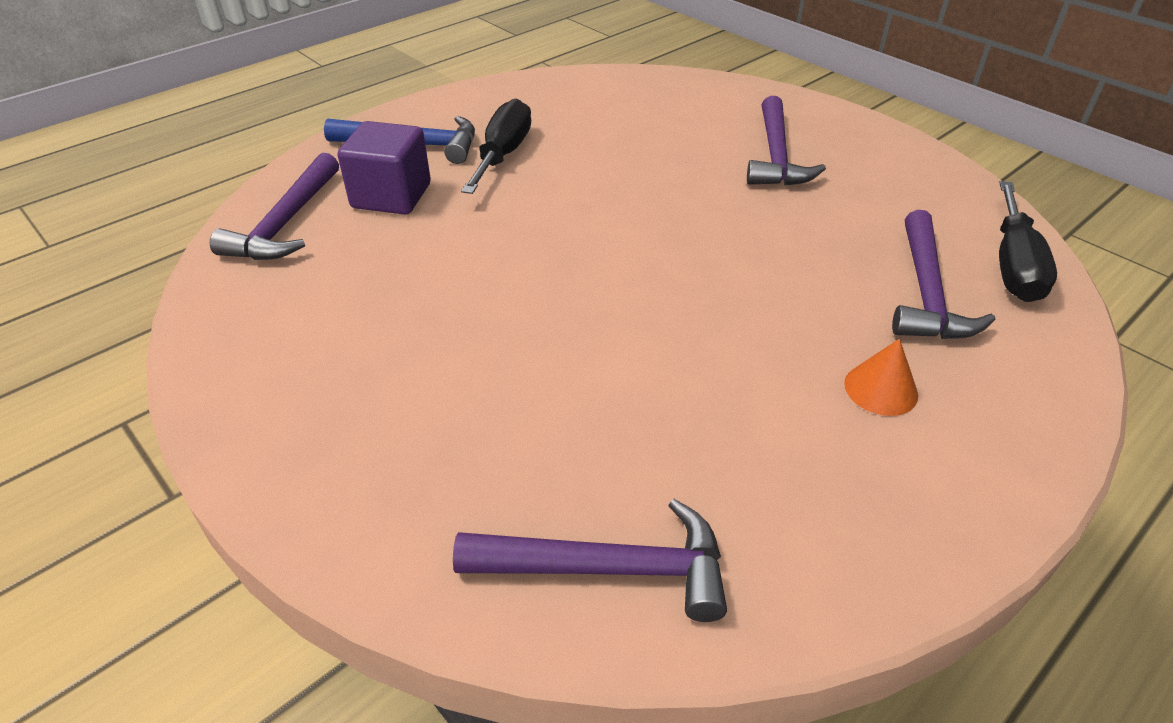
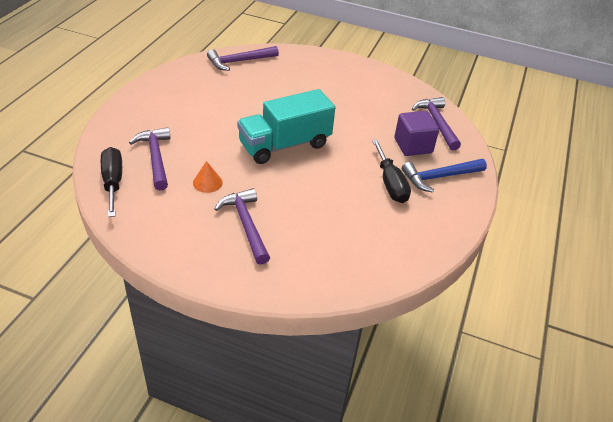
camera: 150 degrees right, 0 degrees up
(638, 255) = (285, 145): none -> turquoise truck
(881, 389) = (172, 117): orange cone -> orange cone (207, 182)

